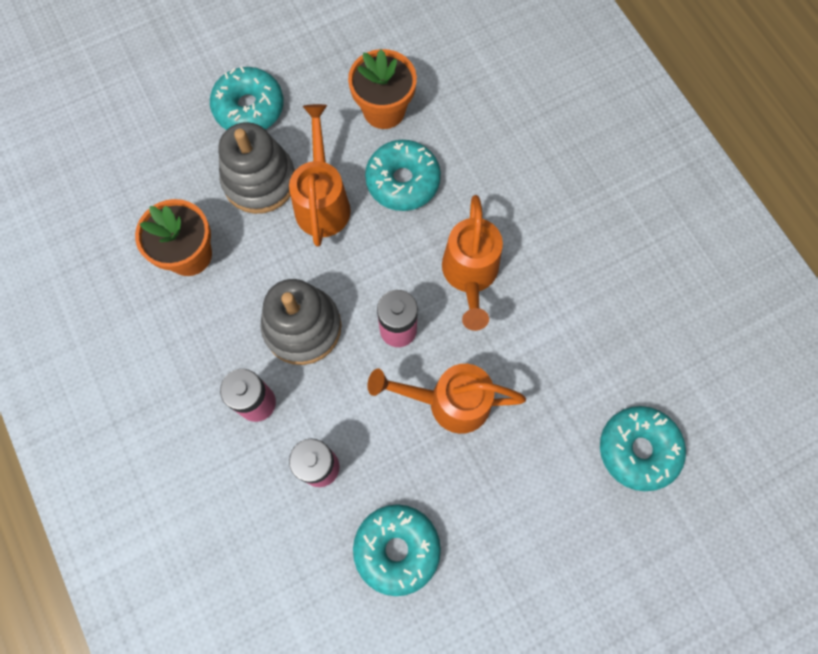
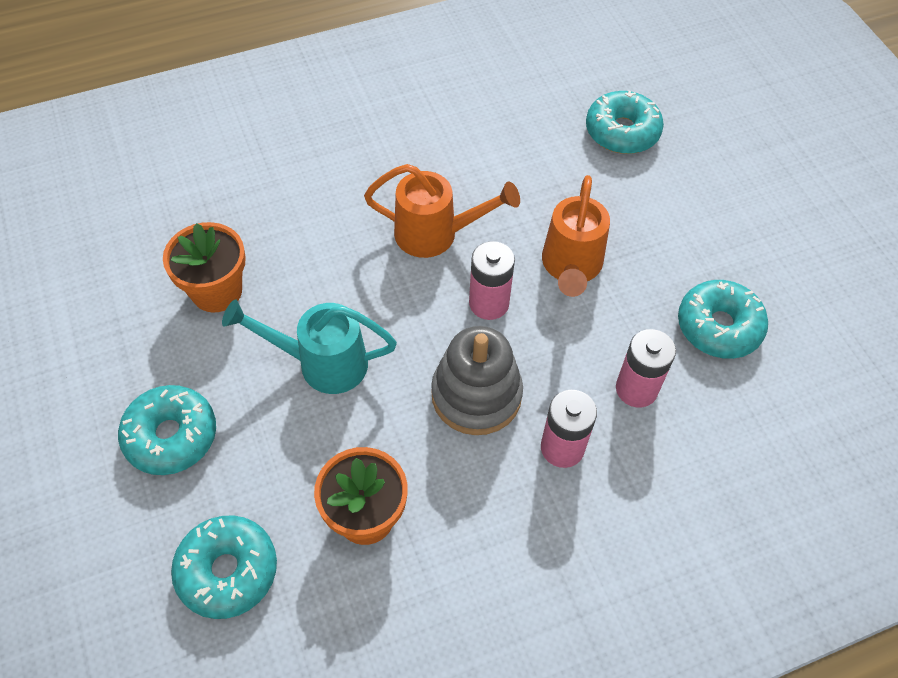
camera: 85 degrees left, 15 degrees down
(259, 181) = (279, 429): grey stacking toy -> none
(322, 201) = (322, 363): orange watering can -> turquoise watering can
(403, 181) = (313, 282): turquoise donut -> turquoise donut (227, 571)

